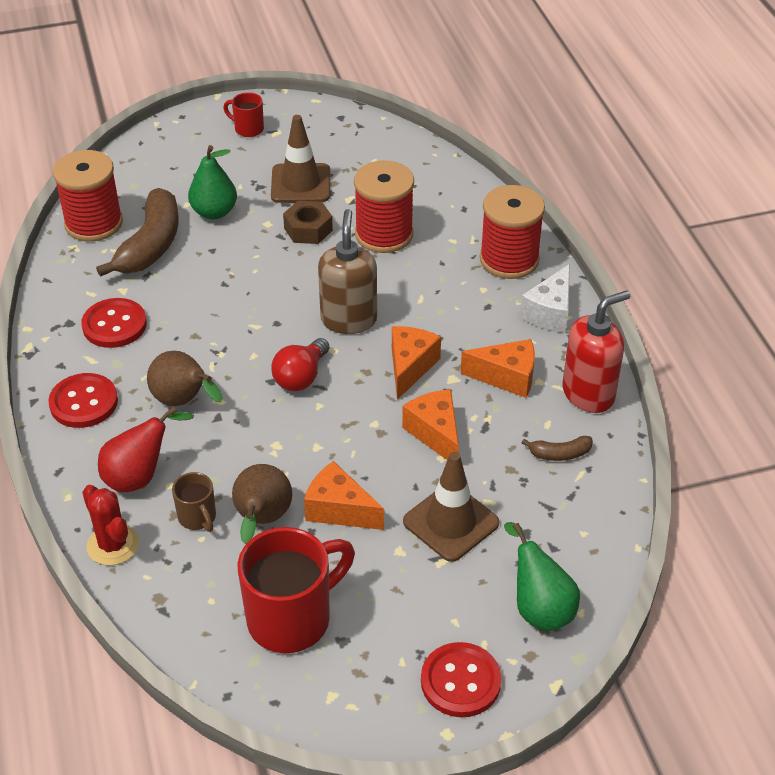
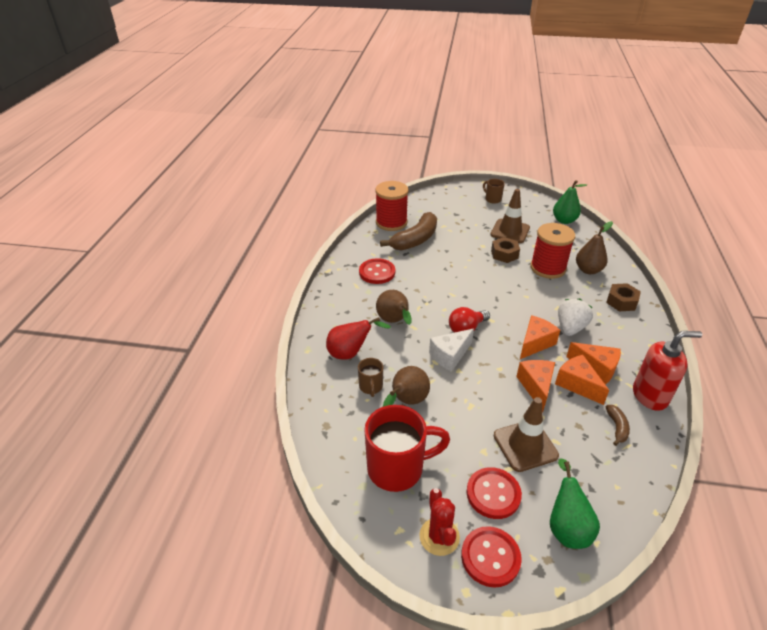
camera: 25 degrees right, 5 degrees down
(84, 402) = (341, 305): red button -> red button (493, 494)
(113, 545) = (316, 385): red cactus -> red cactus (439, 536)
(214, 212) = (456, 233): green pear -> green pear (564, 220)
(248, 129) = (492, 199): red mug -> brown mug
(339, 510) = (456, 412): orange cheese -> orange cheese (577, 384)
(349, 319) = (508, 306): brown soap dispenser -> none
(445, 220) = (588, 270): none -> brown pear
(451, 326) = (570, 328): none -> white strawberry
(509, 259) = (621, 302): red spool -> brown nut
(550, 312) = (638, 339): white cheese -> white cheese (450, 356)
(559, 454) = (617, 427): brown banana -> brown banana turned 105 degrees counterclockwise

